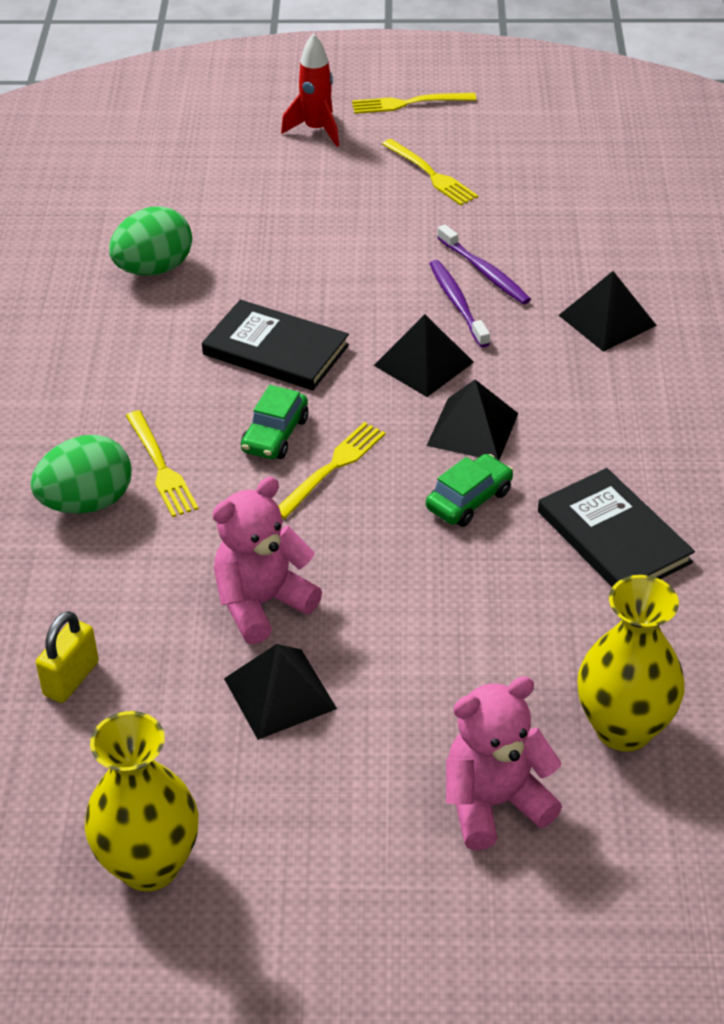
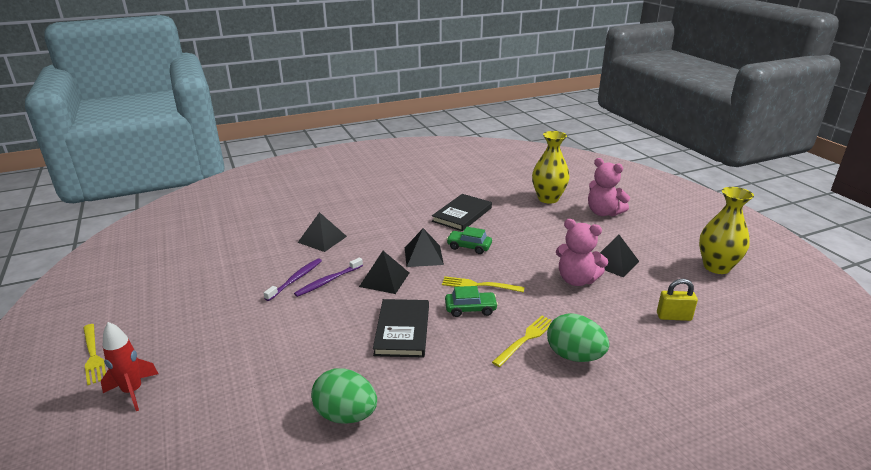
camera: 115 degrees left, 15 degrees down
(431, 174) = (194, 321): yellow fork -> none

